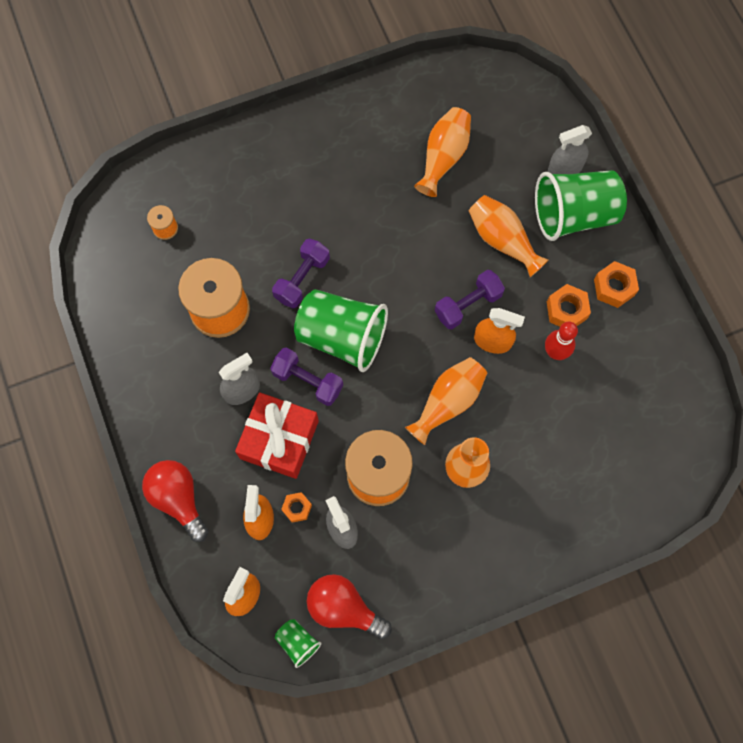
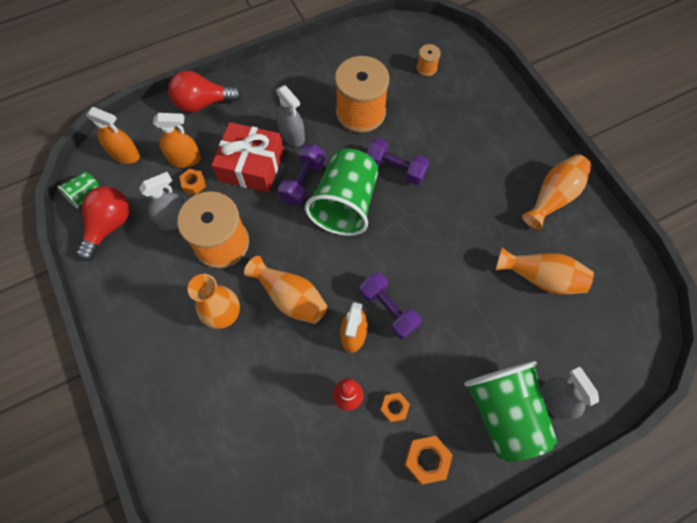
camera: 85 degrees right, 5 degrees down
(178, 499) = (203, 103): red light bulb -> red light bulb turned 150 degrees counterclockwise
(502, 240) = (461, 339): orange vase -> orange vase (553, 197)
(566, 310) = (394, 408): orange nut -> orange nut, size x0.65

